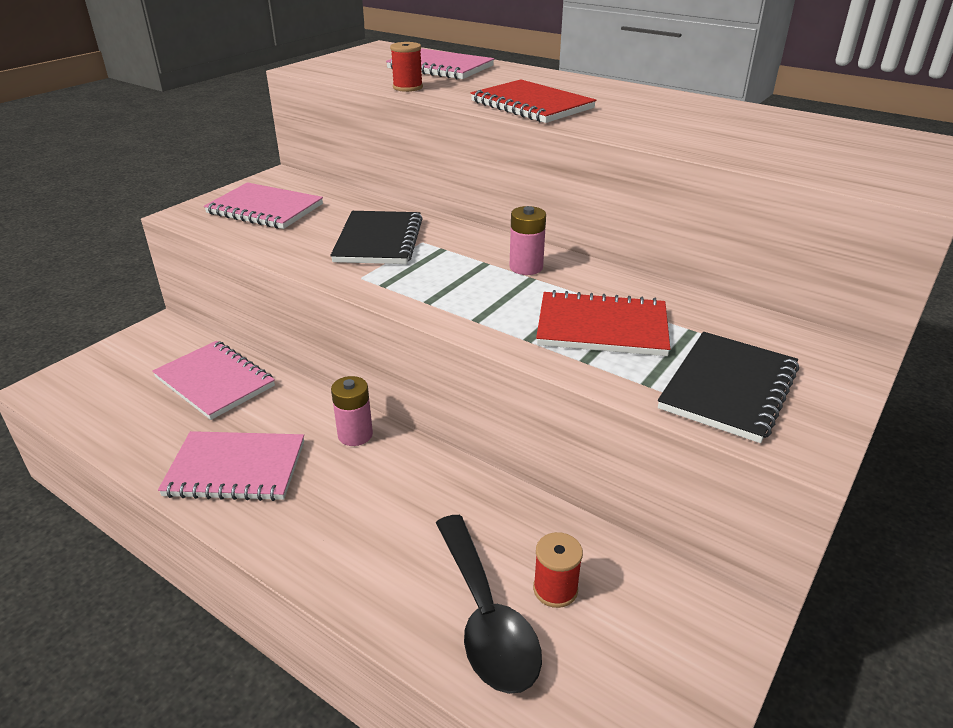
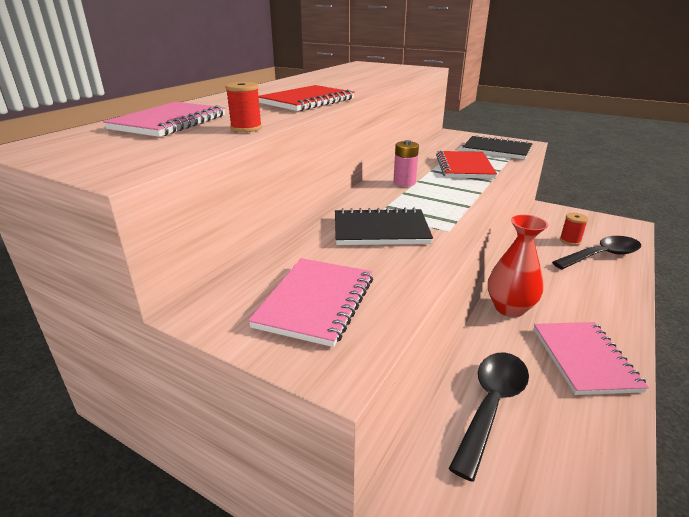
camera: 95 degrees left, 5 degrees down
(215, 382) = (491, 405): pink notebook -> black spoon
(355, 435) = (509, 308): pink battery -> red vase

